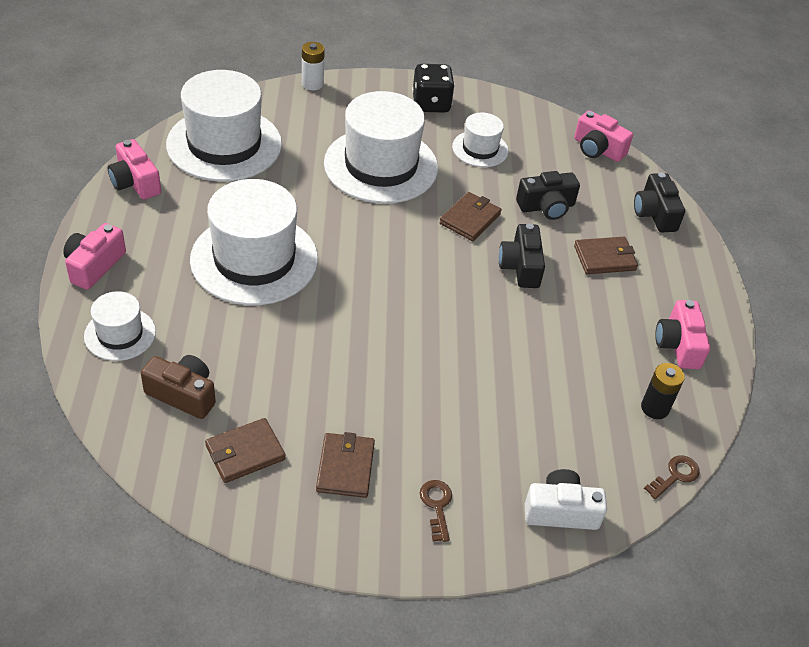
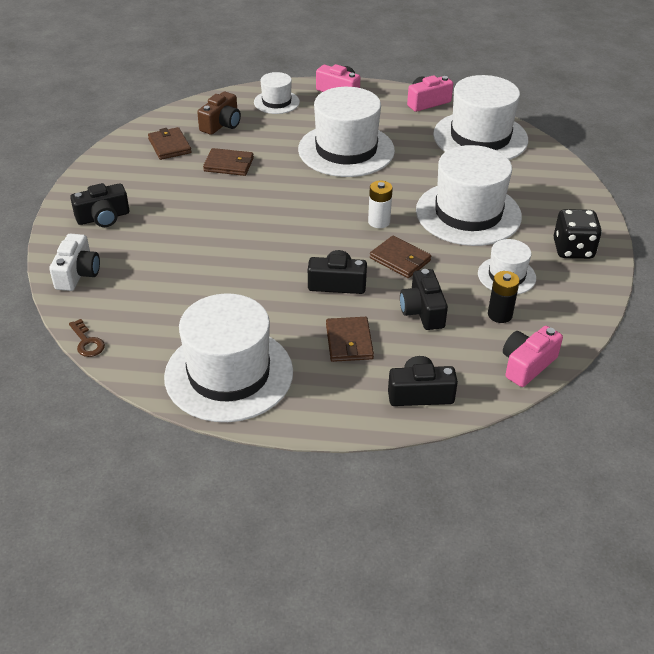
camera: 100 degrees right, 5 degrees down
(312, 84) = (580, 181): white battery -> white battery (379, 222)
(345, 467) = (147, 182): brown wallet -> brown wallet (229, 164)
(437, 506) = (103, 217): brown key -> black camera
(655, 408) = (159, 343): black battery -> black battery (500, 315)
(678, 345) = (229, 374): pink camera -> white hat

